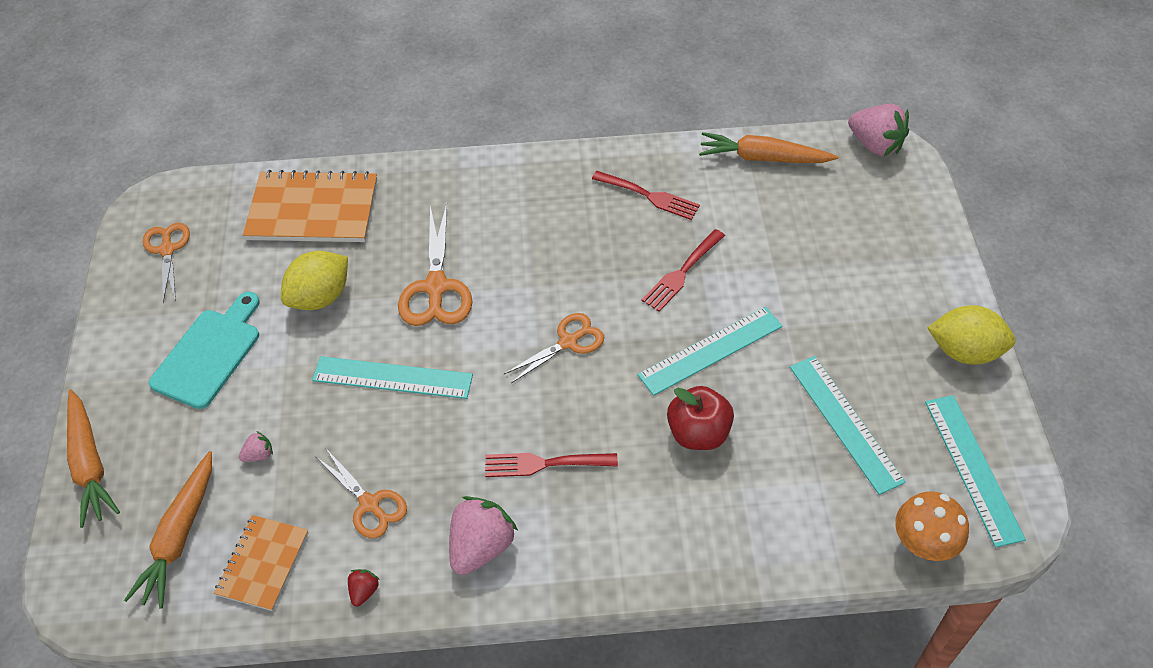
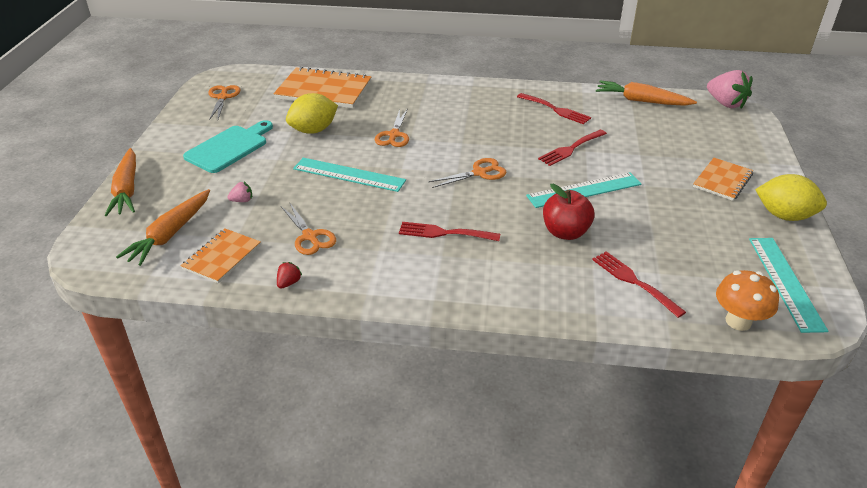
camera: 10 degrees right, 15 degrees down
(436, 287) = (394, 135): orange scissors -> orange scissors, size x0.66
(481, 546) = (384, 271): pink strawberry -> none
(793, 502) = (633, 281): none -> red fork
(845, 423) = (682, 242): turquoise ruler -> none
(884, 300) = (722, 180): none -> orange notebook

